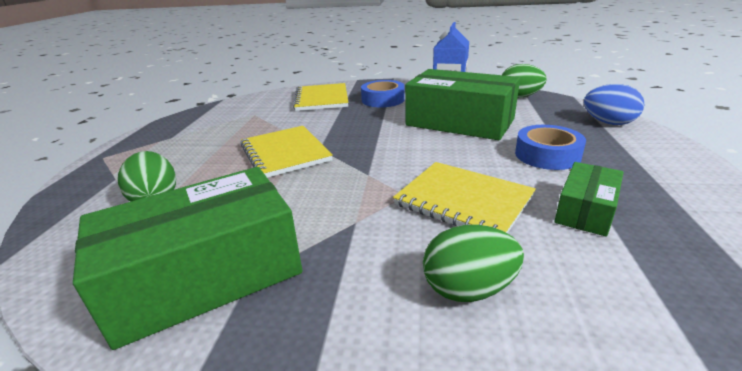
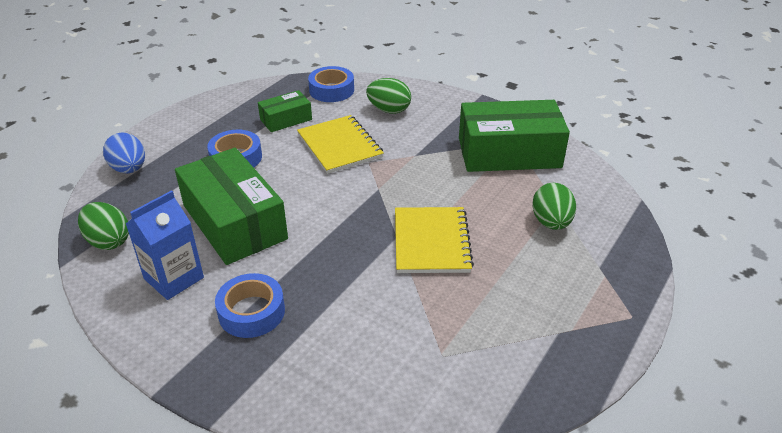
camera: 155 degrees left, 10 degrees up
(321, 99) = (325, 360): yellow notebook -> none
(629, 296) = (331, 90): none -> blue tape

